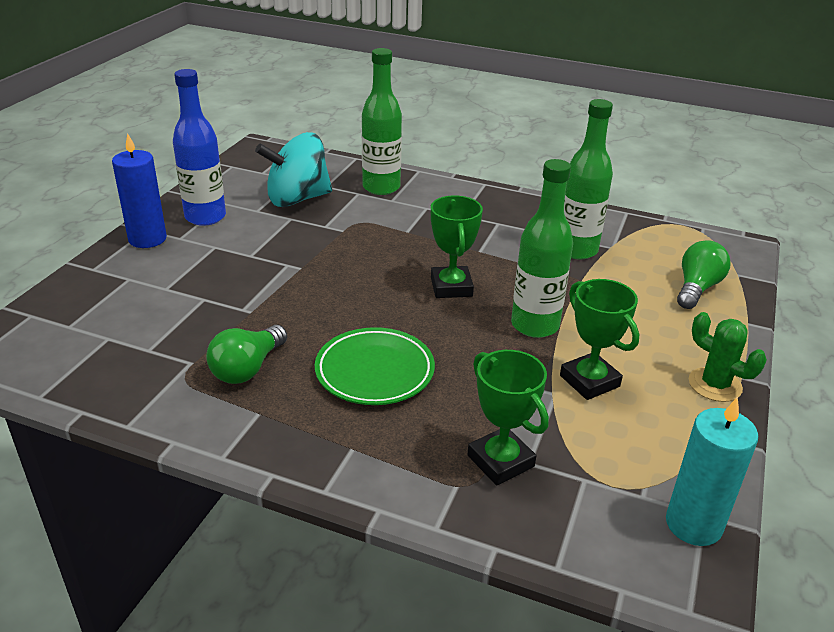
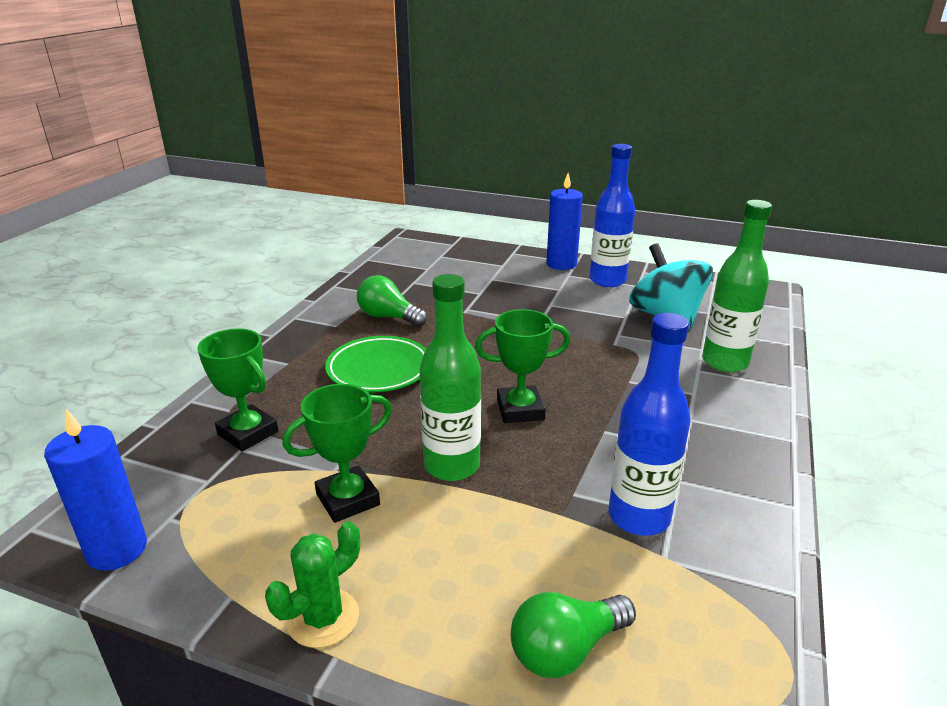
camera: 90 degrees right, 5 degrees down
(500, 461) = (248, 433): green trophy -> green trophy turned 75 degrees clockwise
(576, 250) = (639, 517): green bottle -> blue bottle
(693, 524) = (117, 549): turquoise candle -> blue candle
(697, 288) = (566, 650): green light bulb -> green light bulb turned 120 degrees clockwise

